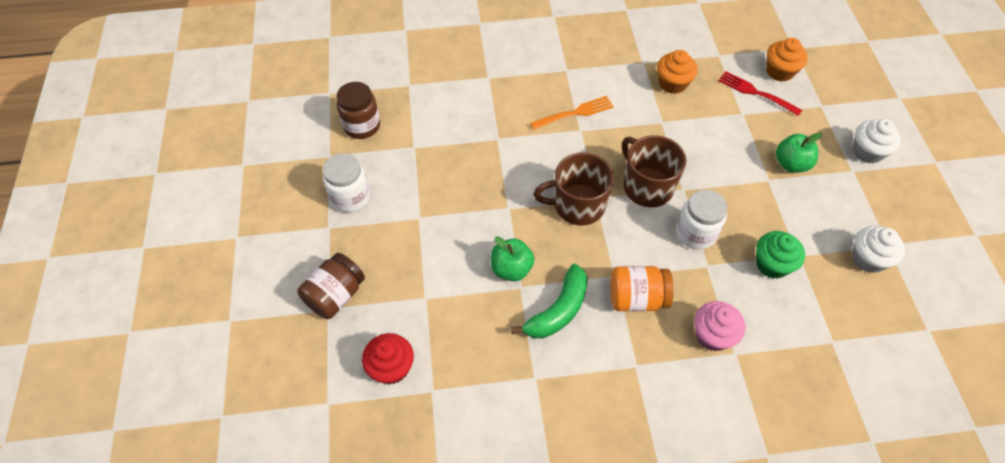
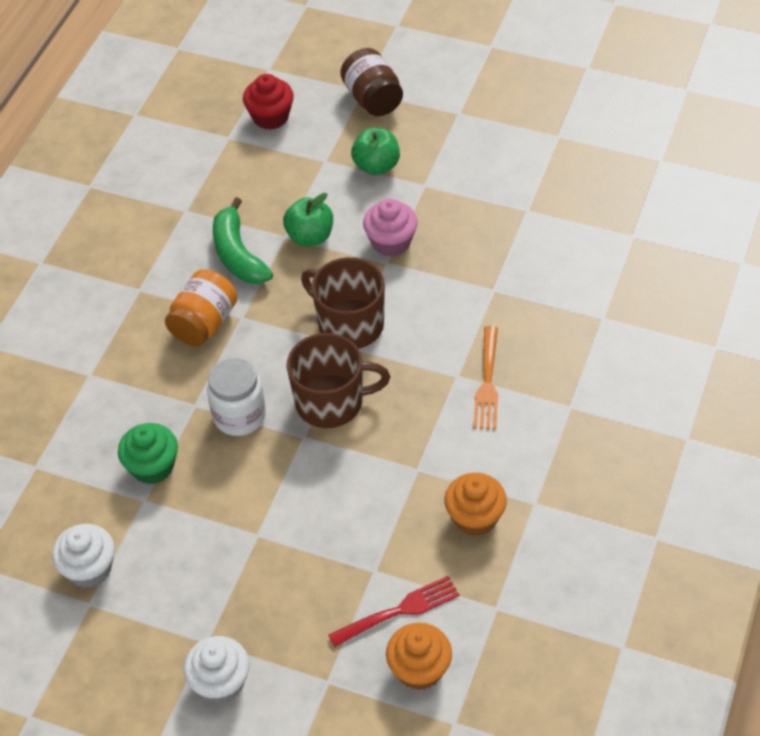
camera: 120 degrees right, 5 degrees down
(351, 197) = (486, 139): white jar -> none
(362, 126) = (587, 174): brown jar -> none
(577, 205) = (349, 324): brown mug -> brown mug turned 75 degrees counterclockwise
(713, 335) = (120, 366): pink cupcake -> pink cupcake (391, 242)
(791, 164) = (262, 576): green apple -> green apple (376, 166)

